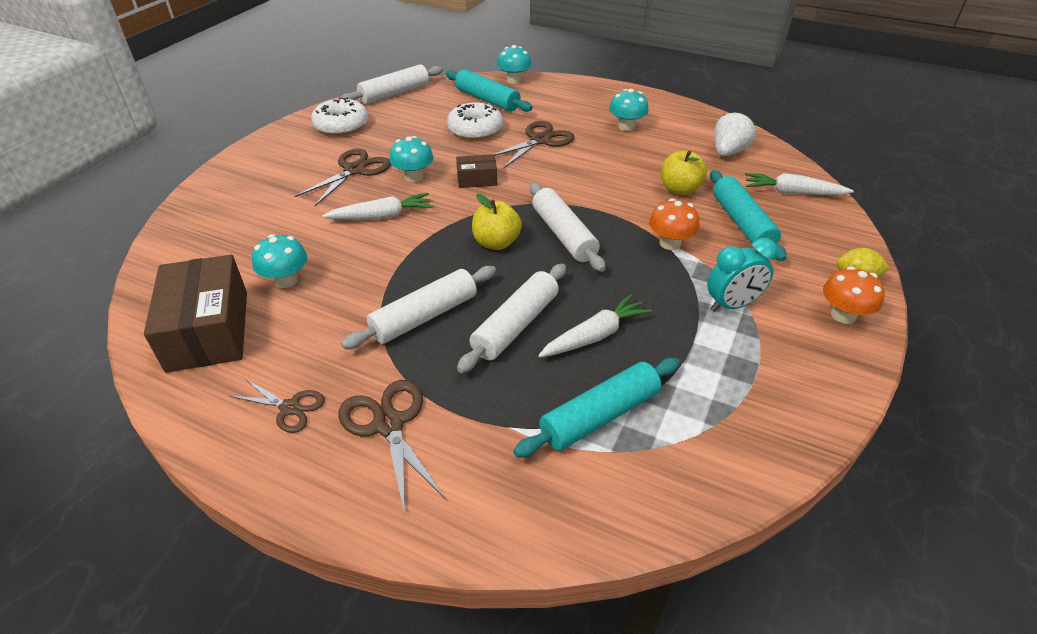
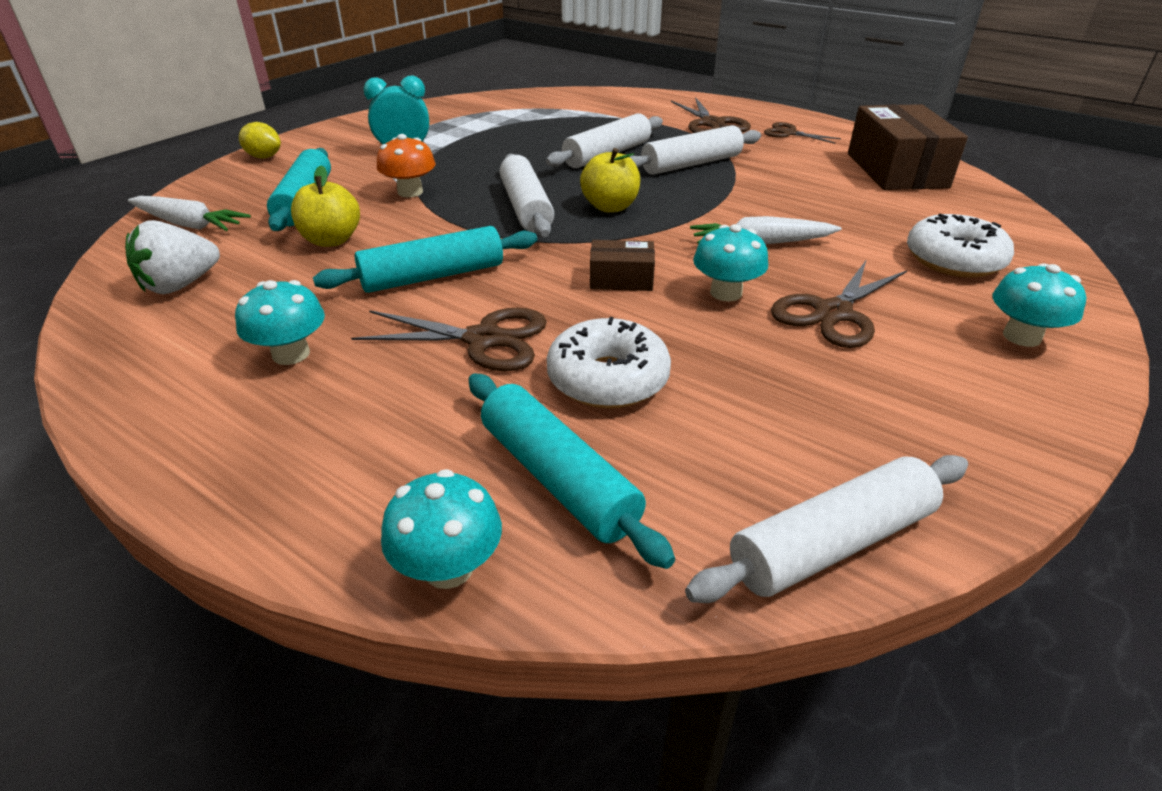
camera: 170 degrees left, 5 degrees down
(286, 280) = (847, 196): turquoise mushroom -> turquoise mushroom (1021, 336)
(341, 126) = (922, 425): white donut -> white donut (954, 260)
(540, 140) = (483, 339): brown scissors -> brown scissors turned 135 degrees counterclockwise
(595, 335) = (540, 145): white carrot -> none
(600, 416) = (561, 118): turquoise rolling pin -> turquoise rolling pin (433, 276)
(843, 315) = (317, 141): orange mushroom -> none

